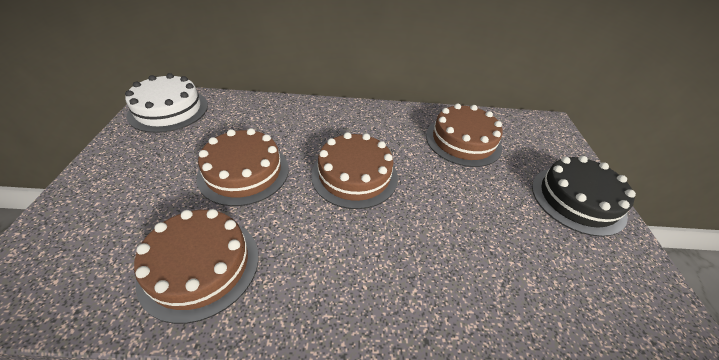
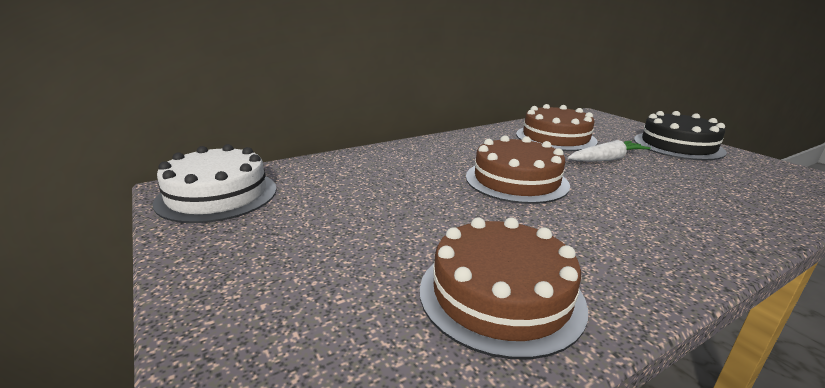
camera: 30 degrees left, 20 degrees down
(244, 172) = (409, 212): brown cake -> none
(468, 185) = (606, 159): none -> white carrot

